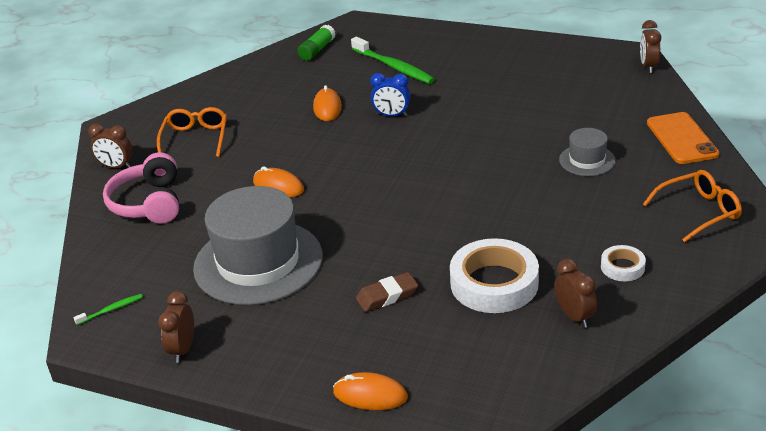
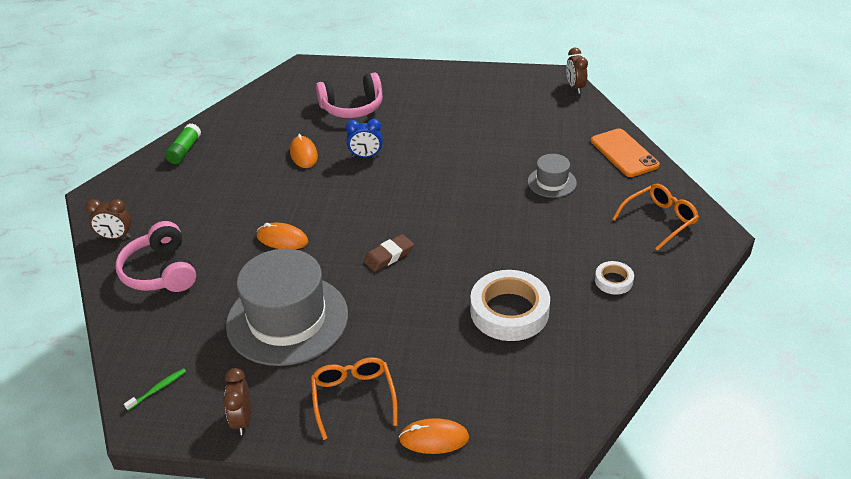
camera: 15 degrees left, 5 degrees up
(195, 138) = (186, 199): orange glasses -> orange glasses (353, 397)
(317, 50) = (276, 97): green glue stick -> green glue stick (184, 150)
(387, 296) = (418, 337): brown eraser -> brown eraser (389, 256)
(393, 67) = (352, 107): green toothbrush -> pink headphones
(574, 316) = (588, 333): brown clock -> none

